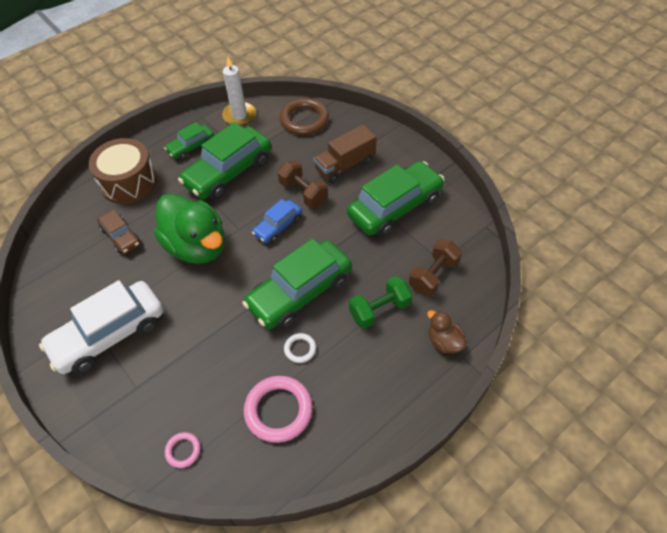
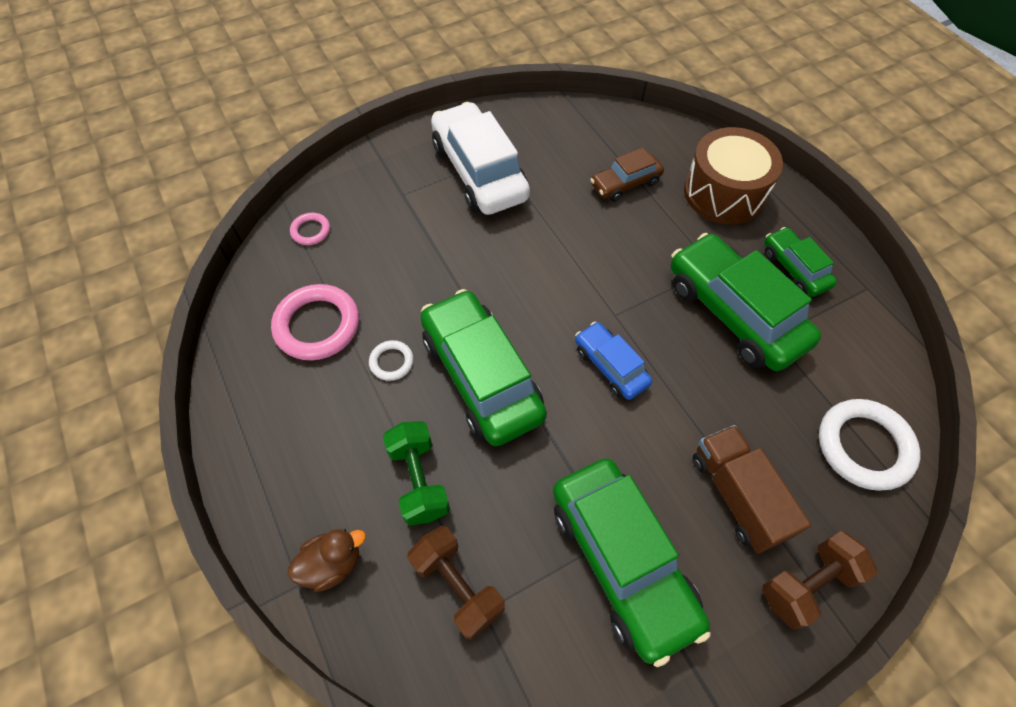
camera: 100 degrees right, 5 degrees up
(197, 246) = (592, 262): green duck -> none
(239, 115) = (873, 342): white candle -> none
(303, 193) = (676, 414): brown dumbbell -> brown dumbbell (807, 584)
(304, 120) = (864, 446): brown ring -> white ring

